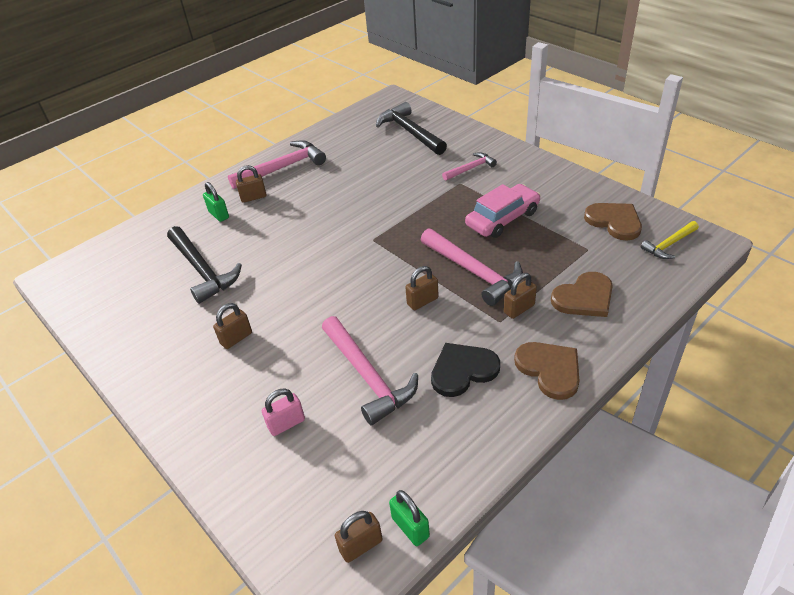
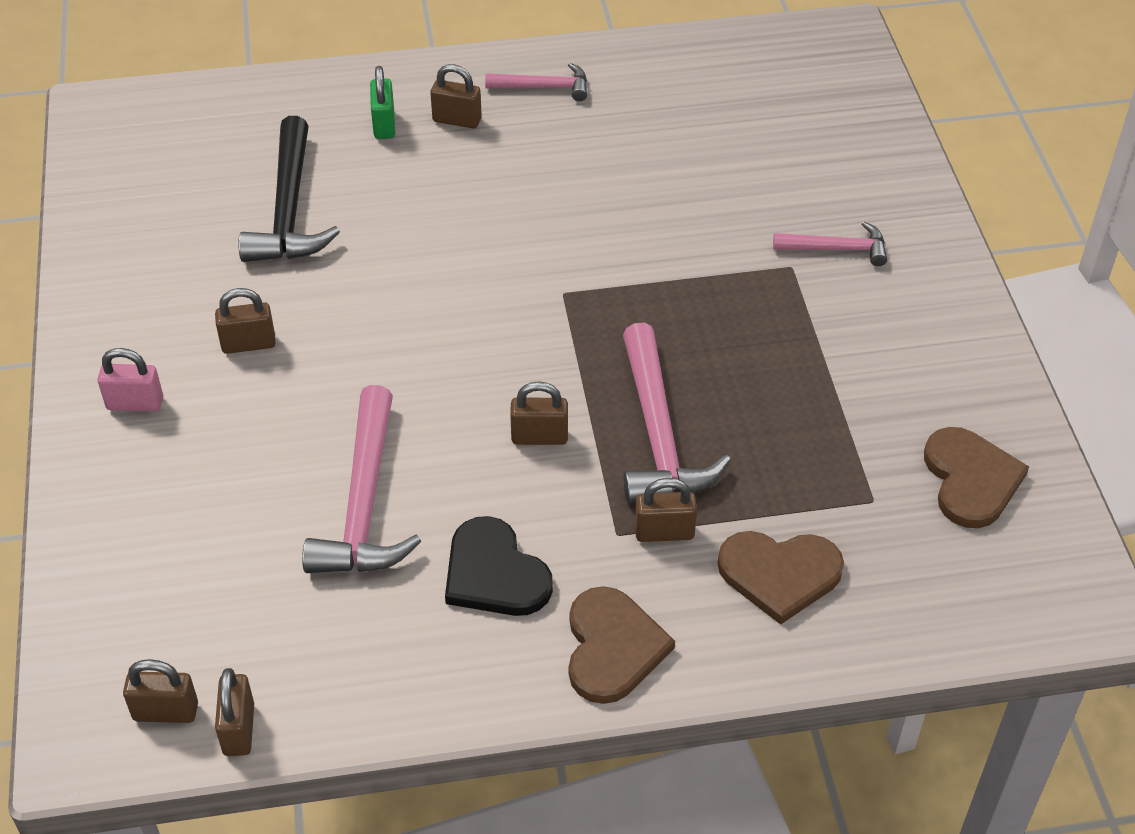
camera: 30 degrees right, 5 degrees up
(282, 168) = (544, 87): pink hammer -> pink hammer, size x0.56
(286, 424) = (211, 504): pink padlock -> pink padlock (135, 403)
(410, 132) = (807, 123): black hammer -> none
(410, 527) = (239, 729): green padlock -> brown padlock
(463, 370) = (494, 573): black heart -> black heart turned 135 degrees counterclockwise
(502, 218) = (794, 370): pink car -> none
(669, 244) = (1015, 571): yellow hammer -> none

